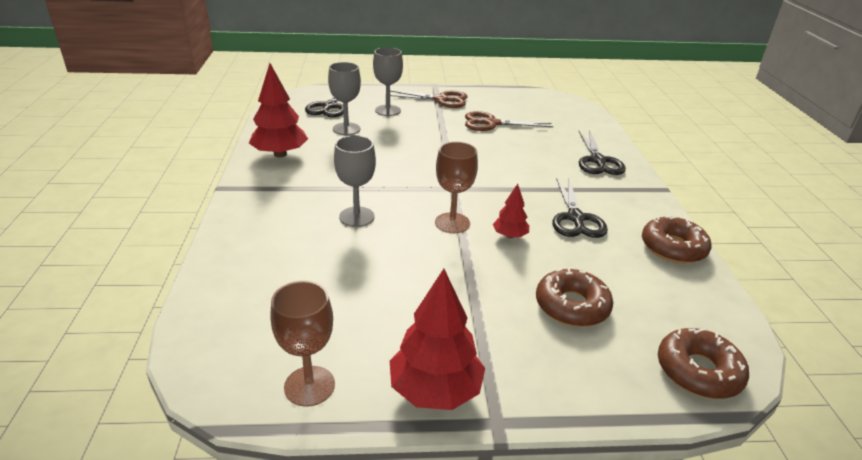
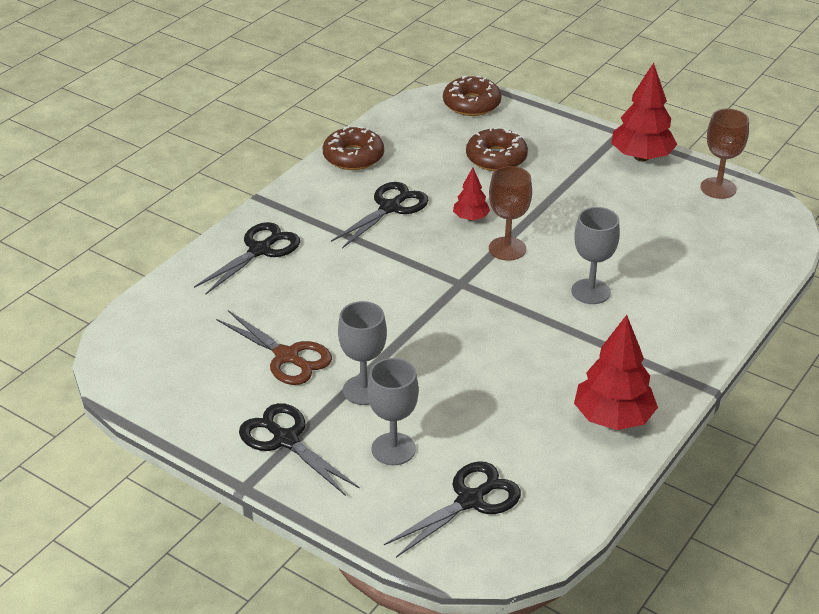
camera: 140 degrees left, 5 degrees up
(346, 129) = (490, 432): grey goblet -> grey goblet (364, 390)
(441, 100) = (285, 440): brown scissors -> black scissors

